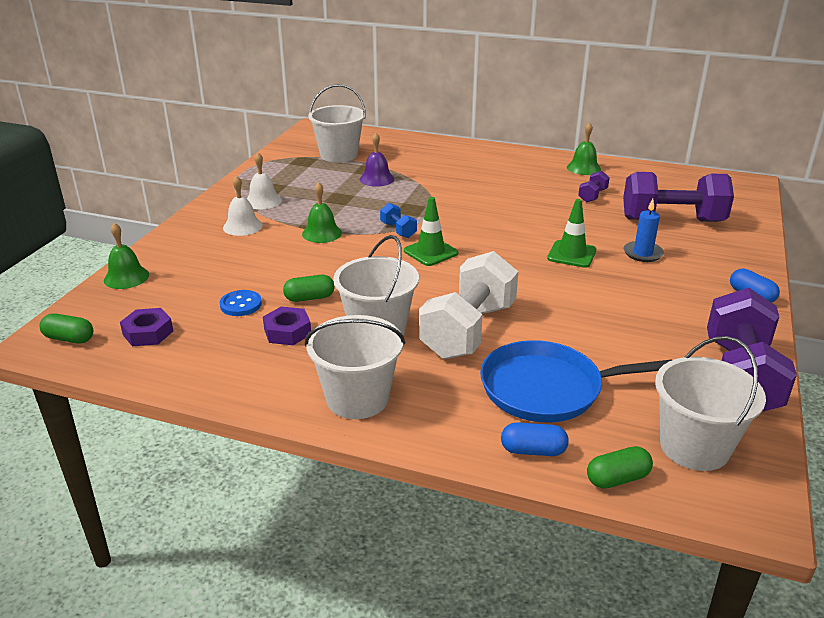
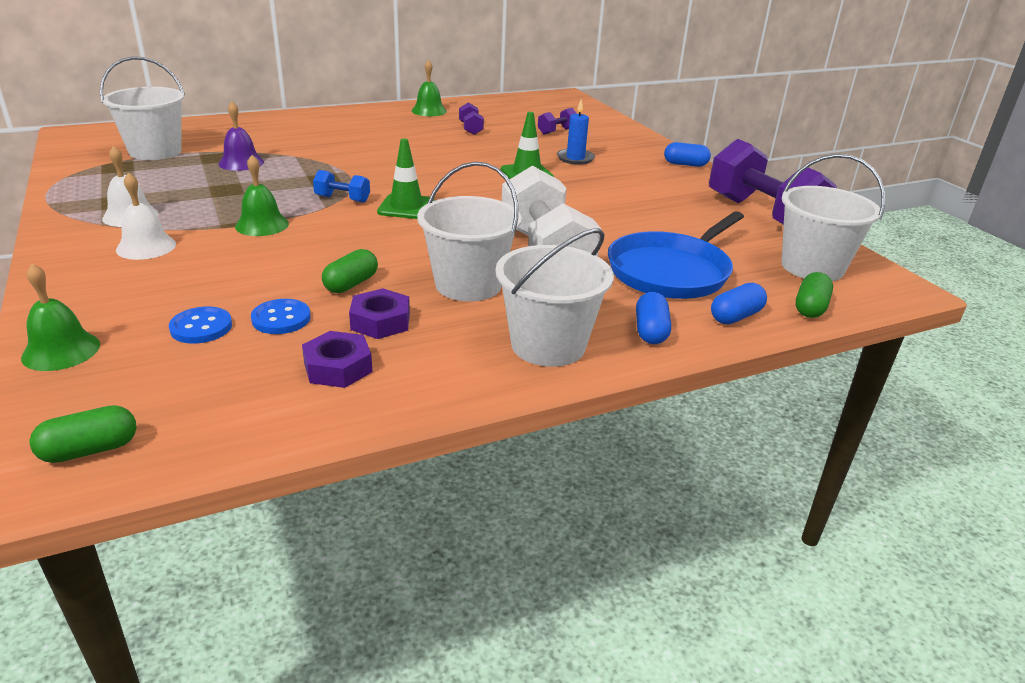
camera: 45 degrees left, 0 degrees up
(148, 333) = (206, 393): purple nut -> purple nut (338, 367)
(198, 292) = (201, 327): none -> blue button
(444, 426) = (650, 331): none -> blue capsule
(672, 220) = (557, 131): purple dumbbell -> purple dumbbell, size x0.43

